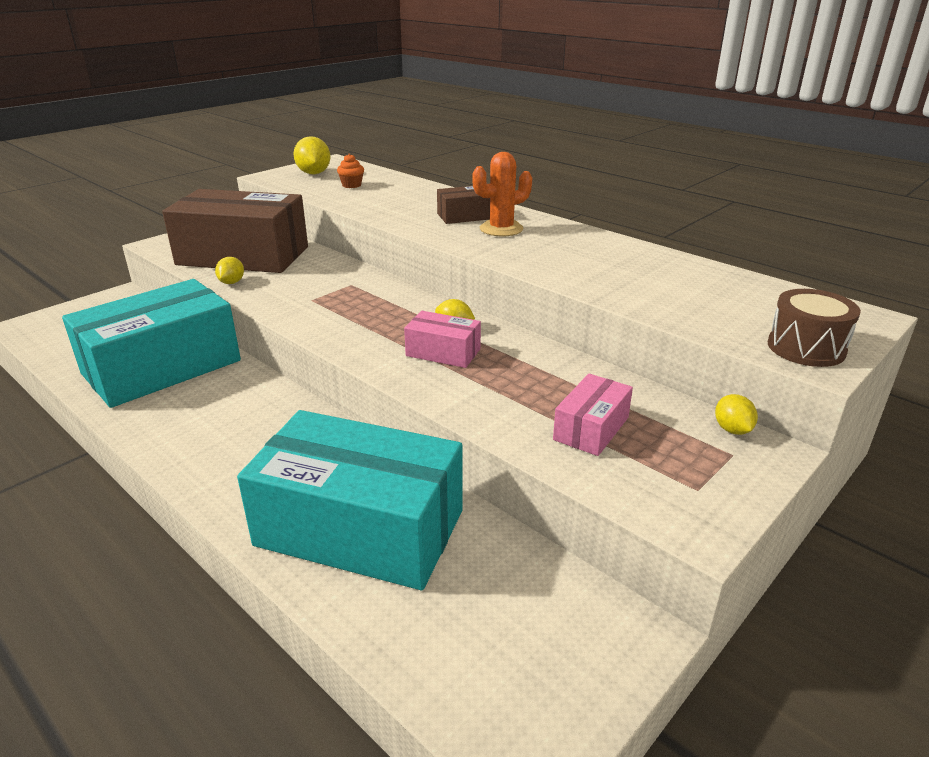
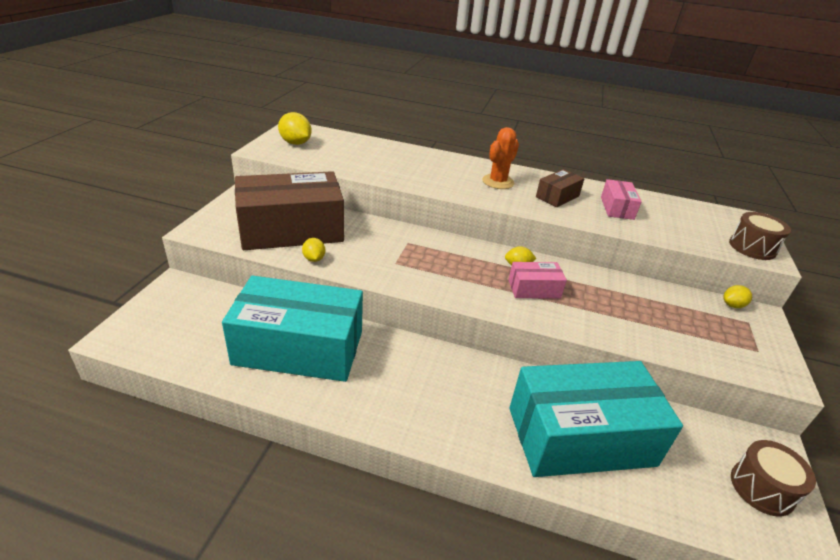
camera: 30 degrees left, 5 degrees up
(162, 367) = (299, 348): turquoise box -> turquoise box turned 75 degrees clockwise
(351, 185) = (342, 152): orange cupcake -> none
(466, 216) = (461, 173): brown box -> brown box (557, 196)
(550, 669) = (762, 488): none -> brown drum
(591, 428) = (672, 325): pink box -> pink box (617, 208)
(732, 430) = (732, 305): yellow lemon -> yellow lemon turned 75 degrees counterclockwise

